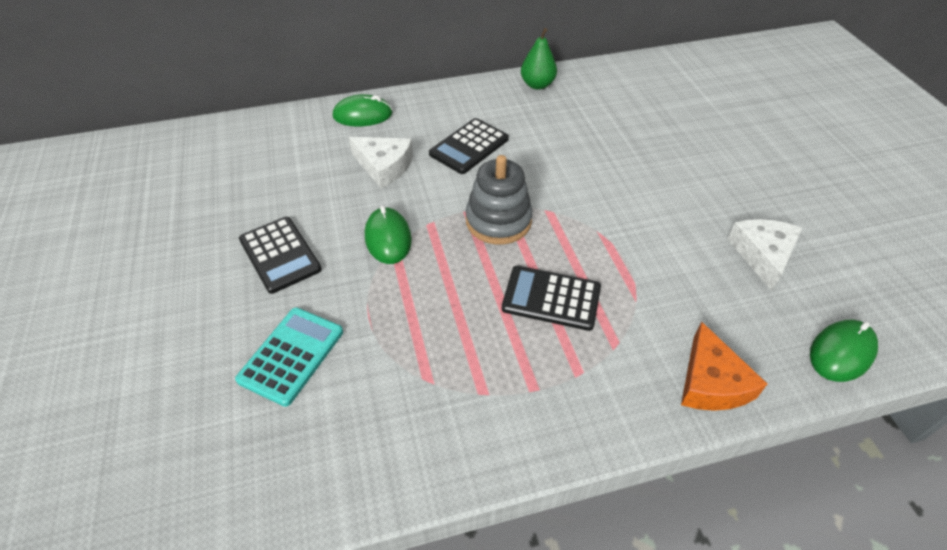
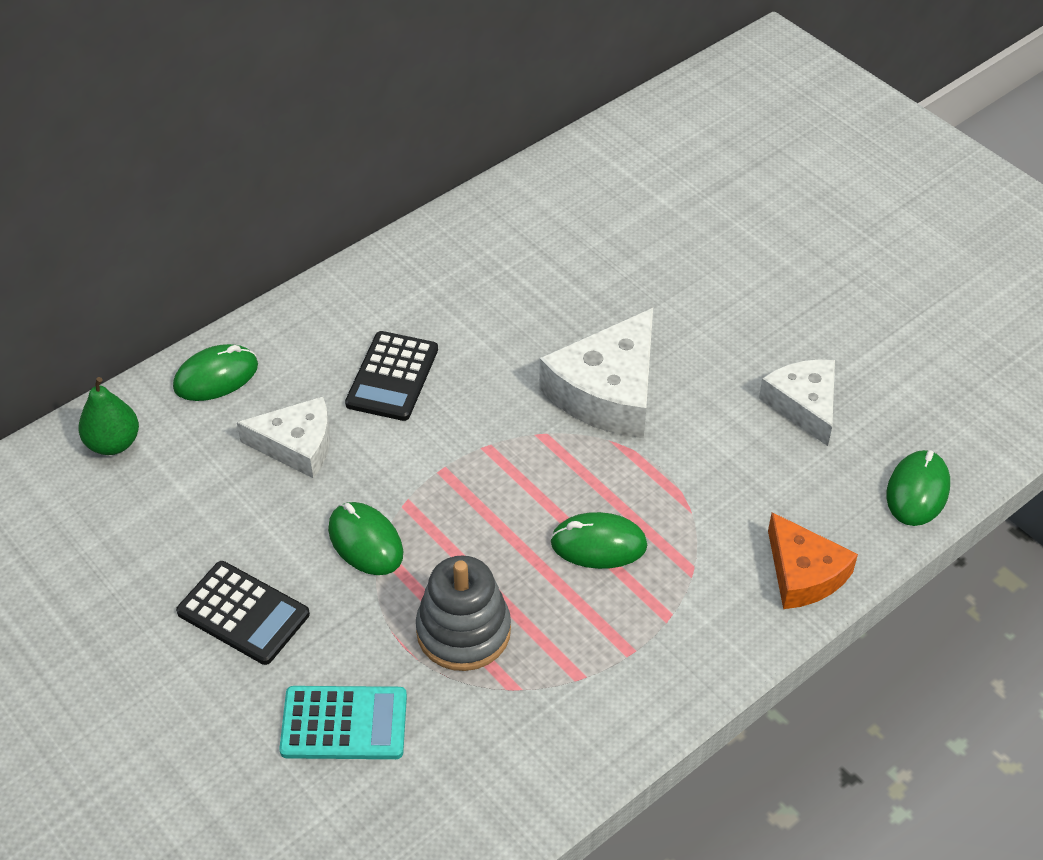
camera: 25 degrees left, 0 degrees up
(291, 355) = (344, 724): turquoise calculator -> turquoise calculator turned 90 degrees clockwise
(498, 221) = (487, 469): grey stacking toy -> grey stacking toy (463, 631)
(537, 85) = (430, 247): green pear -> green pear (113, 443)
(551, 298) = (598, 544): black calculator -> green mouse
(612, 199) = (608, 391): none -> white cheese

